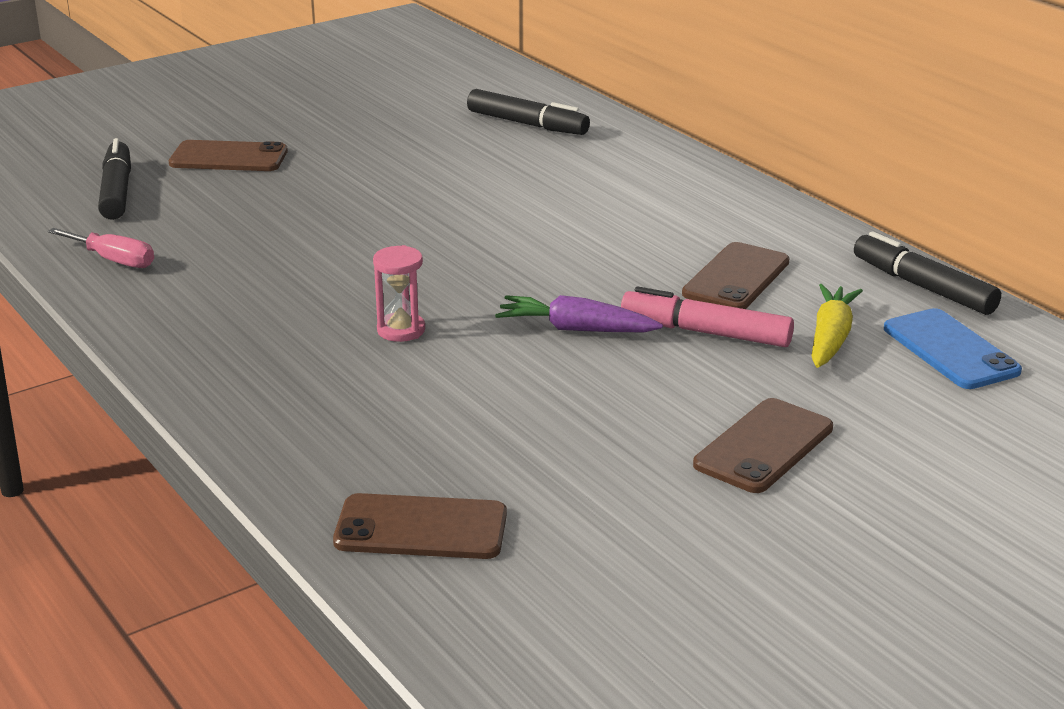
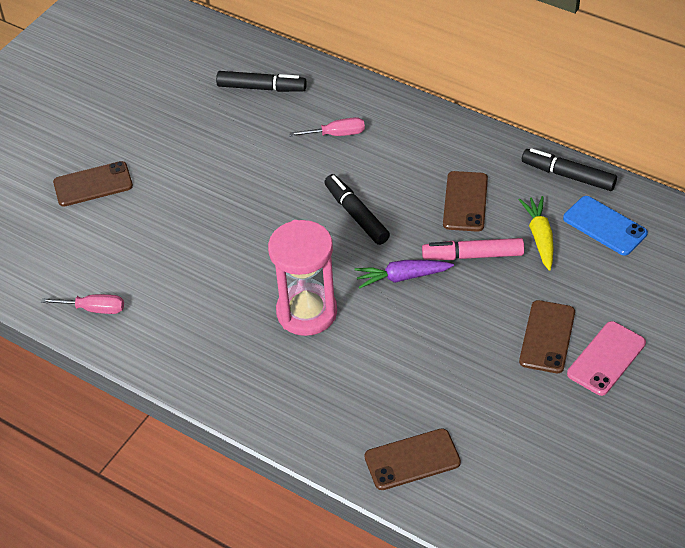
camera: 20 degrees left, 20 degrees up
(116, 191) = (45, 242): black marker -> black marker (356, 215)
(401, 330) = (307, 312): pink hourglass -> pink hourglass, size x2.11
(596, 180) = (337, 134): none -> pink screwdriver
(852, 497) = (606, 358): none -> pink phone

